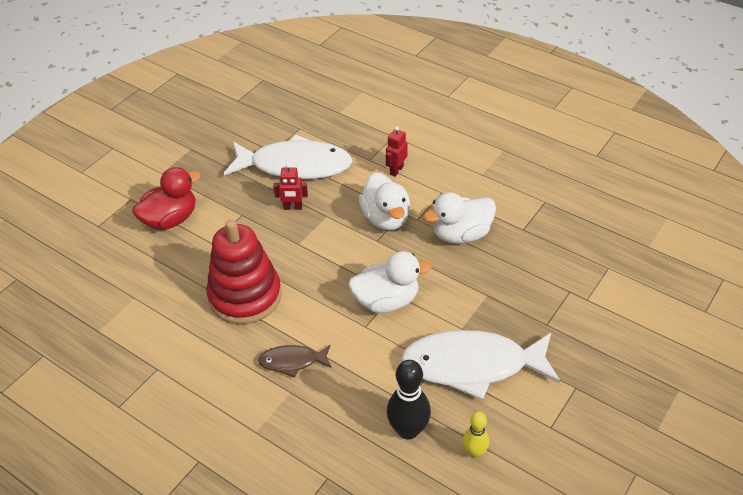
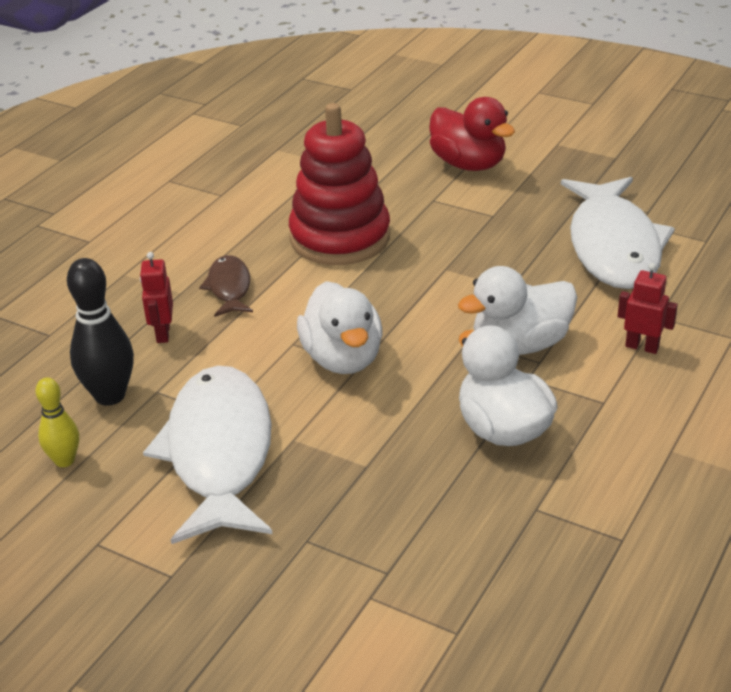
camera: 85 degrees right, 10 degrees down
(293, 207) = (519, 255): red robot -> red robot (162, 334)

